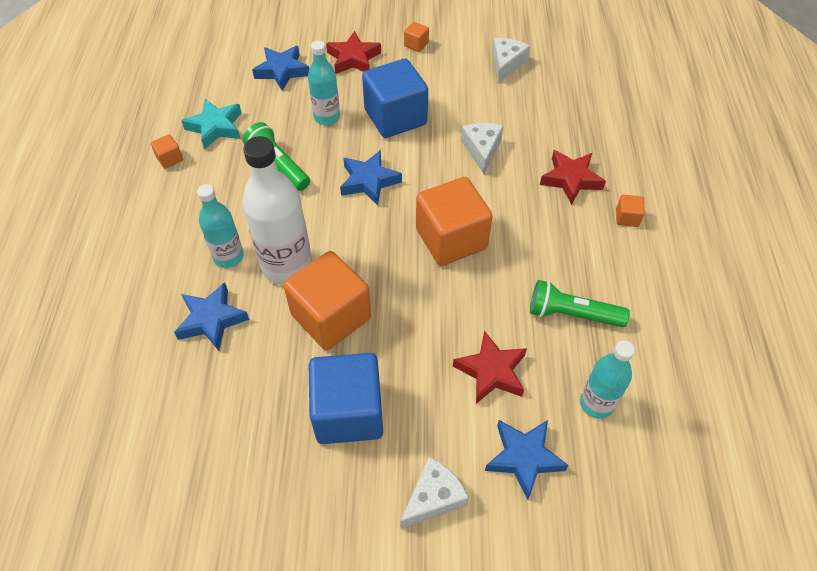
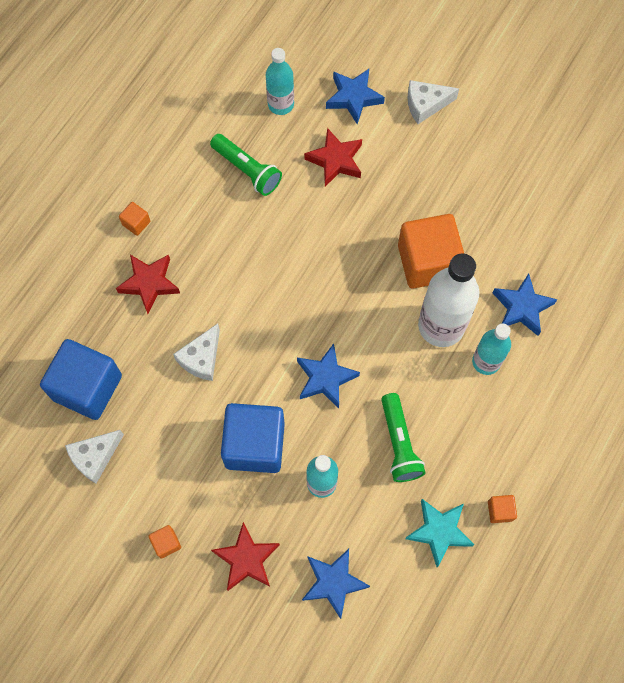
camera: 150 degrees left, 15 degrees up
(348, 412) = (452, 183): blue cube -> blue cube (87, 387)
(451, 239) = (292, 280): orange cube -> none

